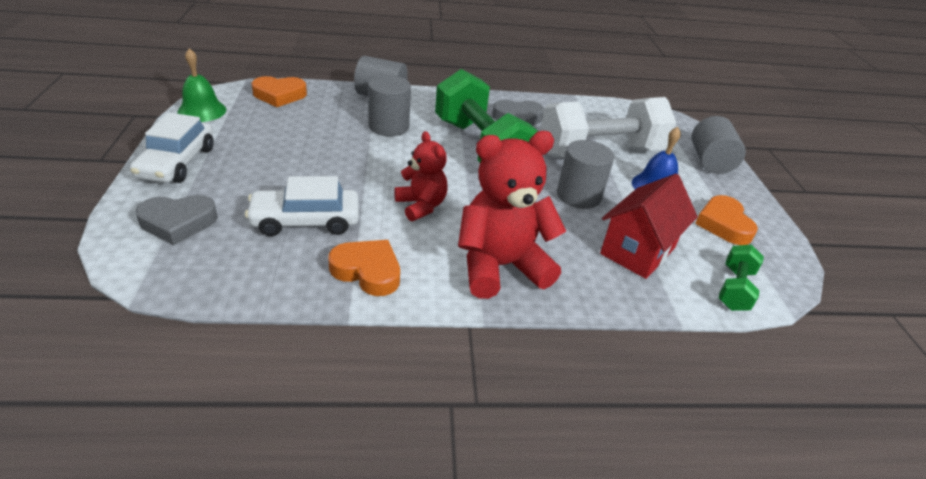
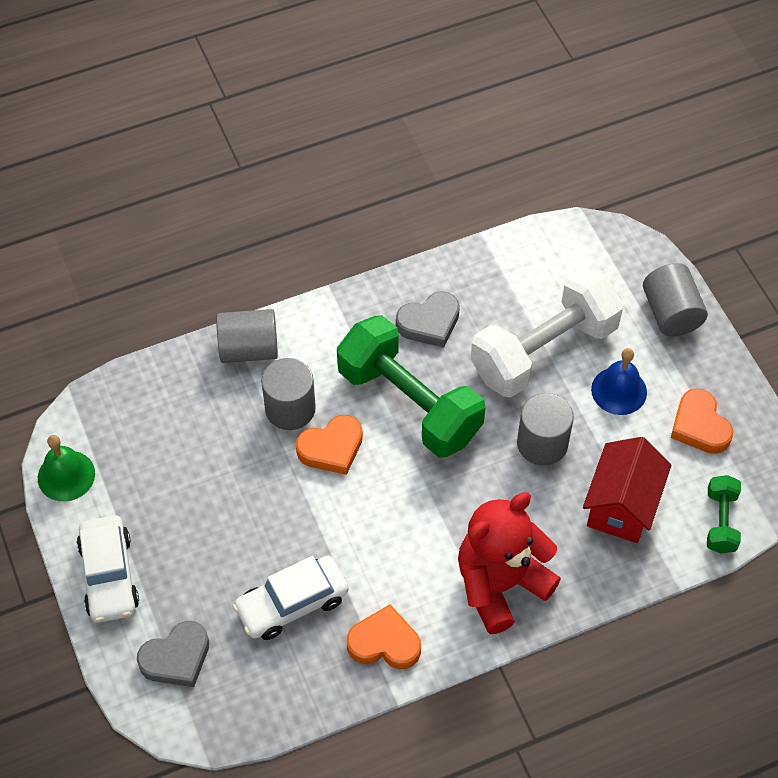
camera: 15 degrees left, 20 degrees up
(279, 95) = (131, 404): orange heart -> orange heart (331, 448)
(421, 206) = (390, 532): red teddy bear -> none

